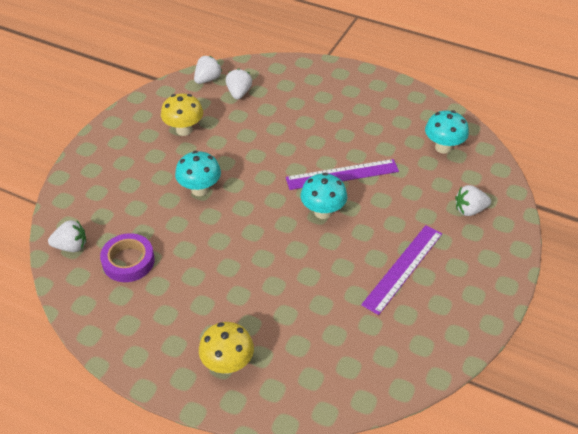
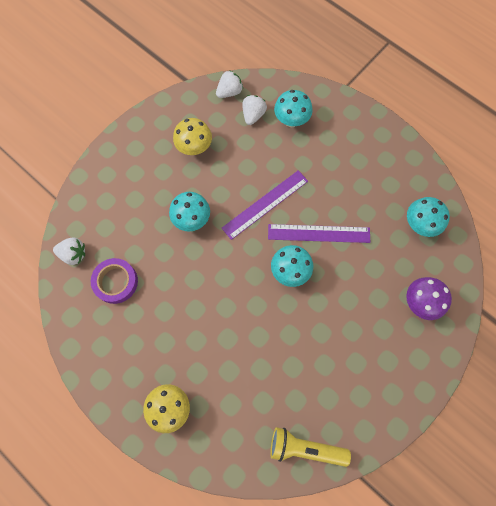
camera: 15 degrees right, 25 degrees up
(280, 90) = (291, 120): none -> turquoise mushroom
(396, 365) = (305, 447): none -> yellow flashlight
(403, 268) = (340, 350): purple ruler -> purple ruler (265, 204)
(469, 210) = (419, 302): white strawberry -> purple mushroom

